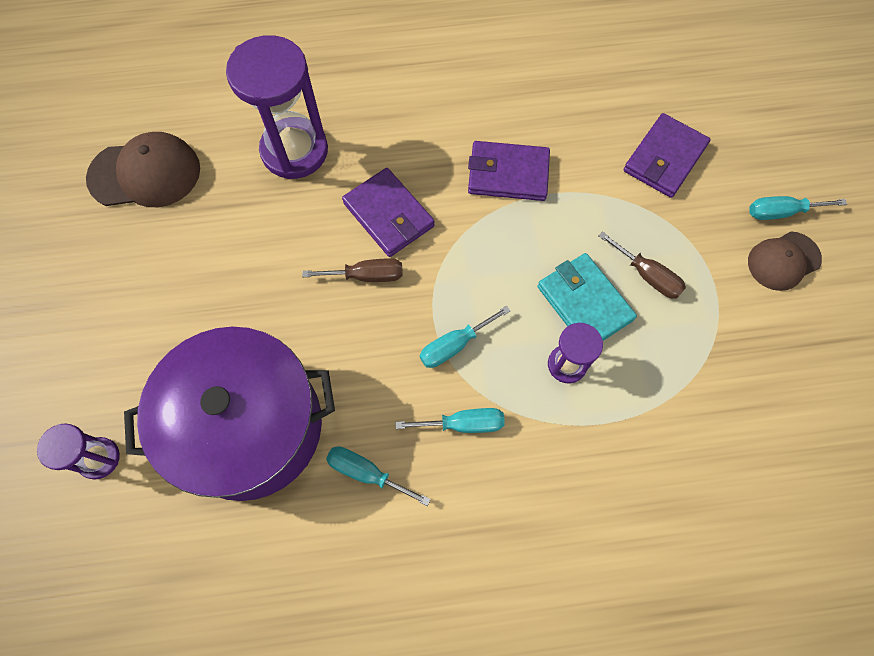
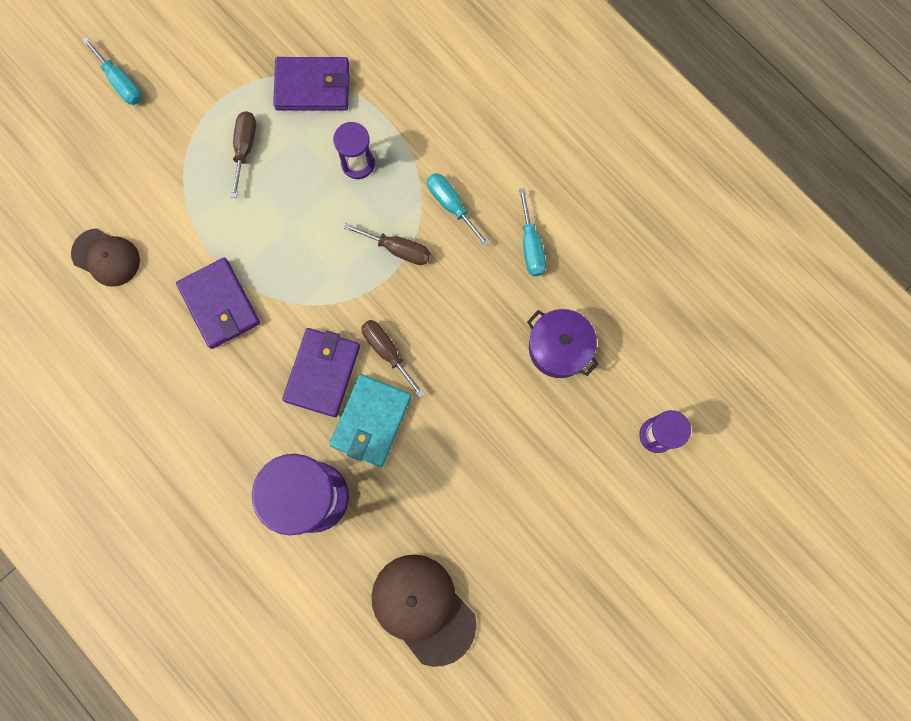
camera: 125 degrees left, 10 degrees up
(250, 426) = (559, 348): purple pot -> purple pot, size x0.49
(454, 345) = (398, 249): turquoise screwdriver -> brown screwdriver
(584, 303) = (299, 179): turquoise wallet -> turquoise wallet (371, 421)
(664, 158) = (123, 192): purple wallet -> purple wallet (313, 86)
(783, 261) = (166, 61): brown cap -> brown cap (106, 257)

